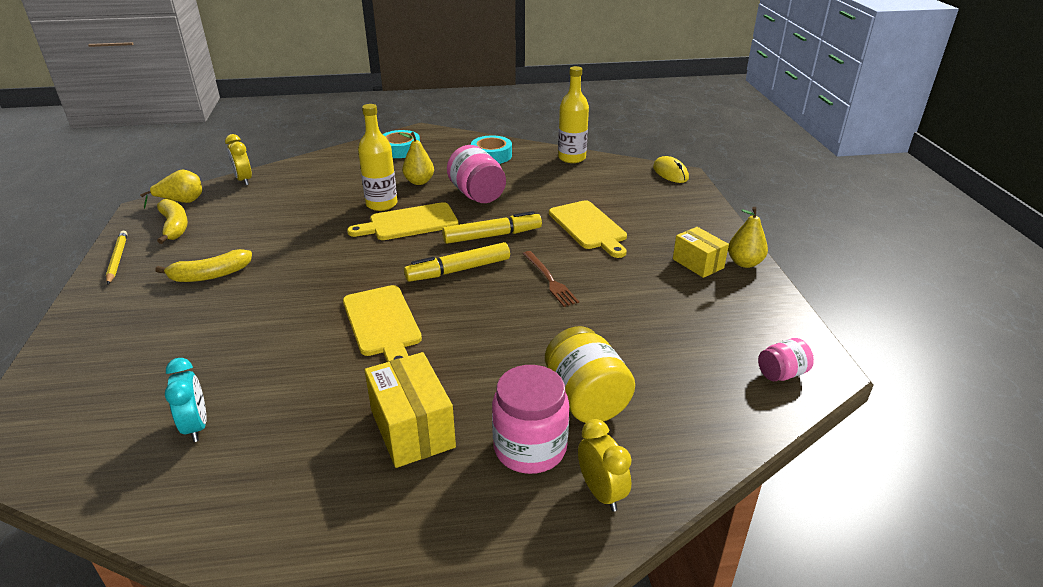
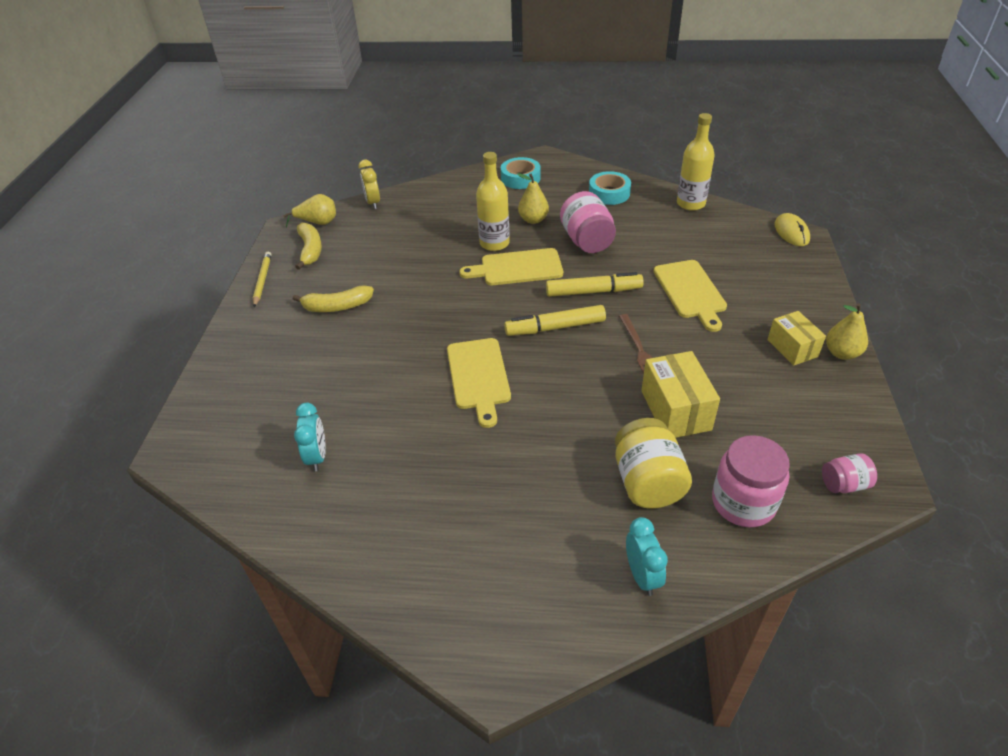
camera: 15 degrees right, 10 degrees up
(412, 428) = (490, 487): yellow box -> yellow box (675, 410)
(530, 448) = (588, 522): pink jar -> pink jar (743, 502)
(601, 492) = (642, 576): yellow clock -> turquoise clock

